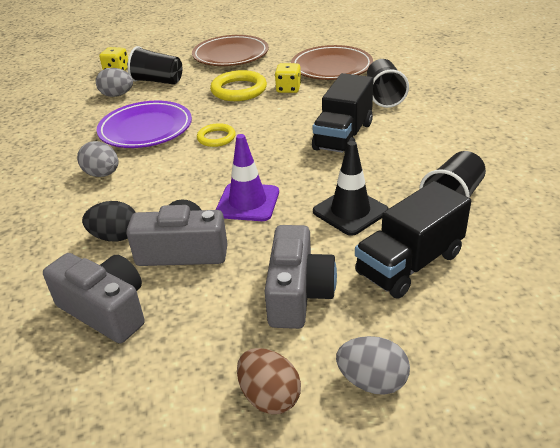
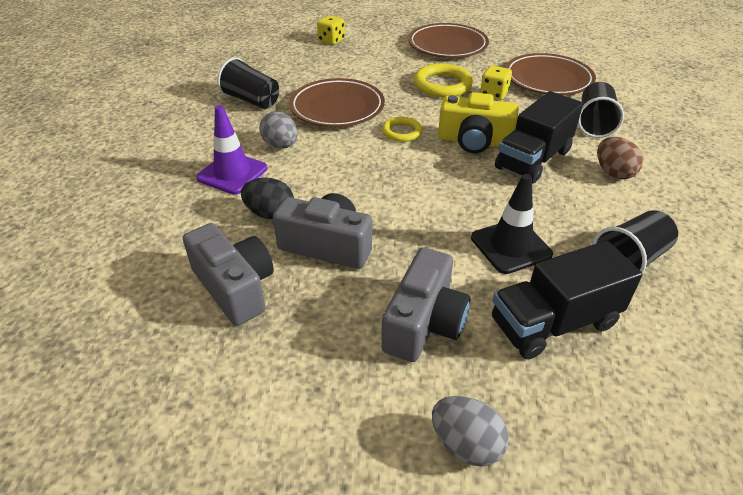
camera: 15 degrees right, 5 degrees up
(117, 95) = (323, 66): grey egg -> none
(146, 129) = (337, 108): purple plate -> brown plate
(158, 81) = (366, 59): black cup -> black cup (252, 100)
(247, 202) = (408, 209): purple traffic cone -> purple traffic cone (232, 173)
(269, 397) = (356, 427): brown egg -> brown egg (613, 173)
(286, 132) = (474, 141): none -> yellow camera

